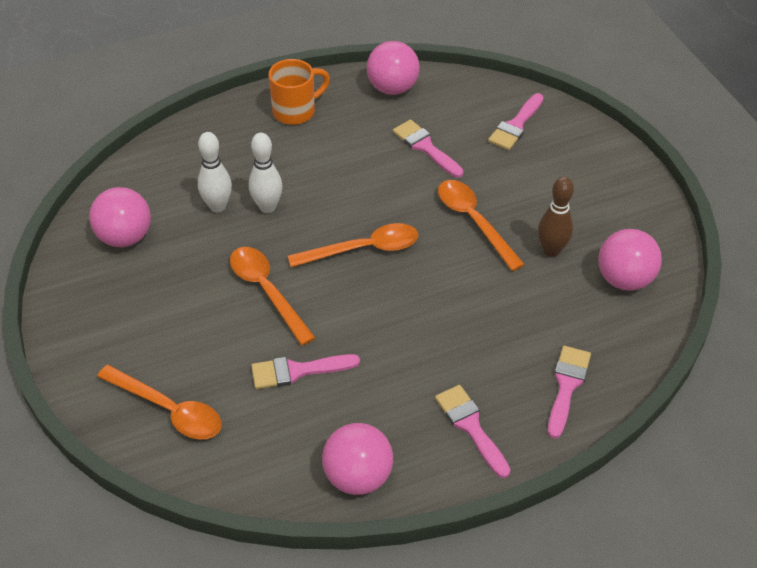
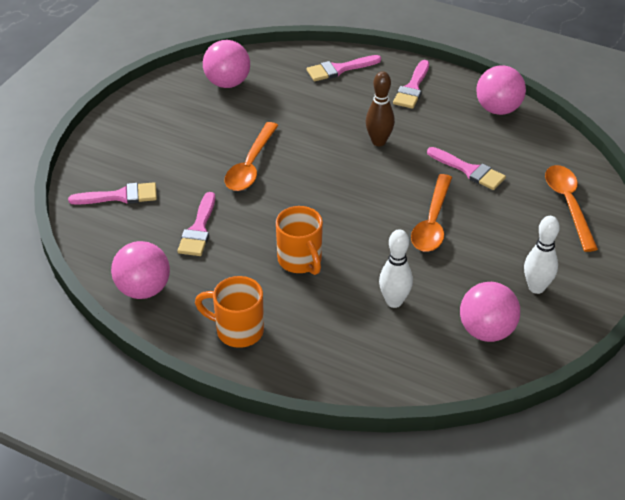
camera: 130 degrees left, 5 degrees down
(267, 207) = (361, 274): white bowling pin -> white bowling pin (536, 287)
(323, 182) = (300, 261): none -> orange mug
(363, 249) = (339, 201): orange spoon -> none
(551, 250) = (237, 121): brown bowling pin -> brown bowling pin (378, 141)

